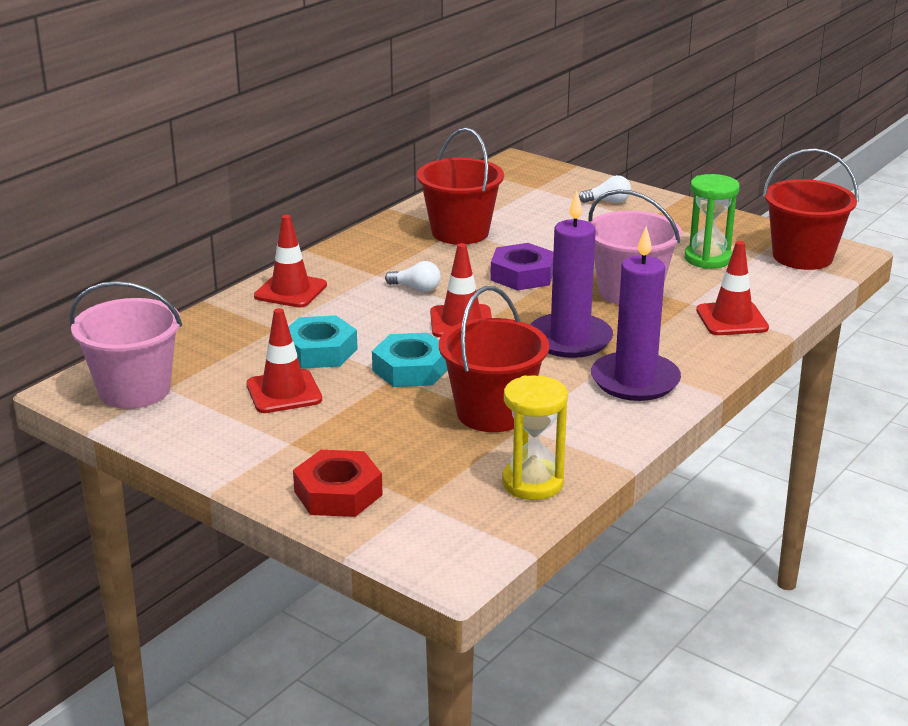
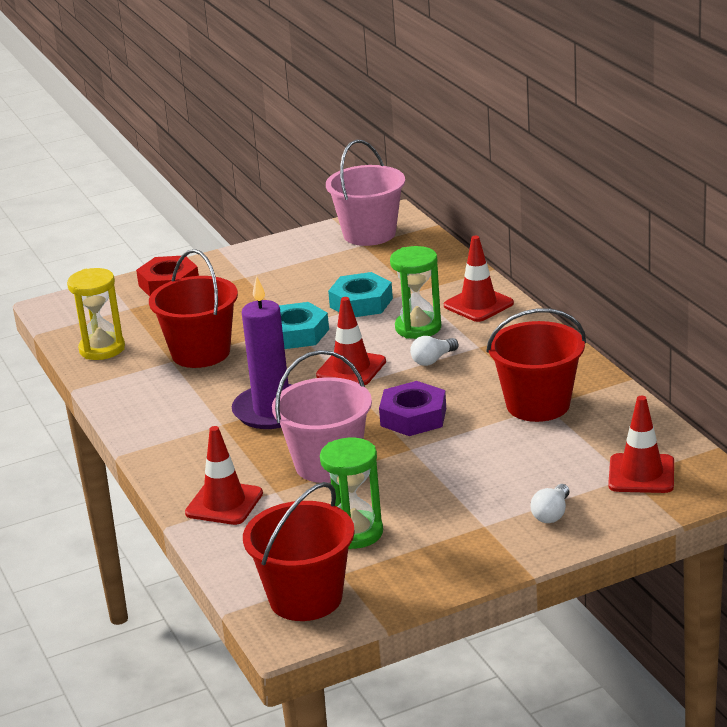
camera: 120 degrees right, 0 degrees up
(284, 392) = (313, 282): red traffic cone -> red traffic cone (641, 474)
(357, 309) = (418, 328): none -> green hourglass
(635, 381) = (179, 423): purple candle -> none

